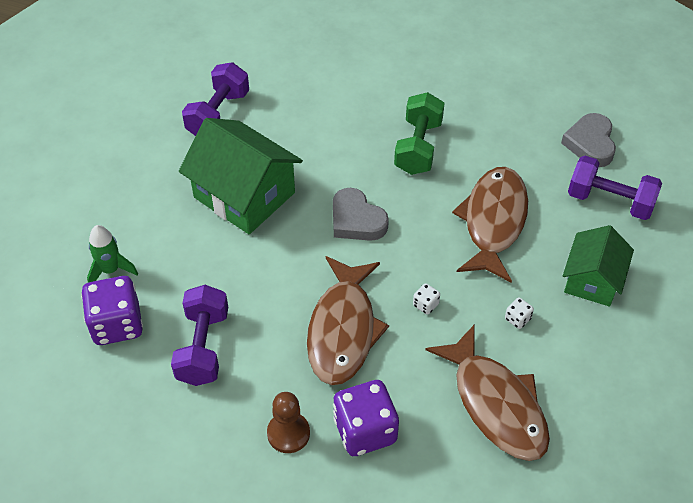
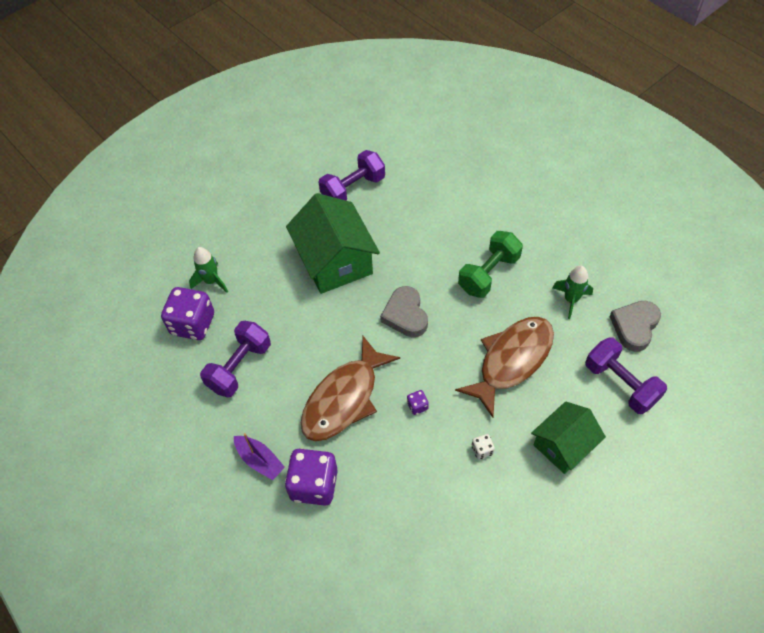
camera: 30 degrees right, 5 degrees up
(288, 433) = (259, 460): brown pawn -> purple boat
(425, 305) = (417, 406): white dice -> purple dice
(496, 404) = (423, 511): brown fish -> none
(515, 141) = (571, 300): none -> green rocket

